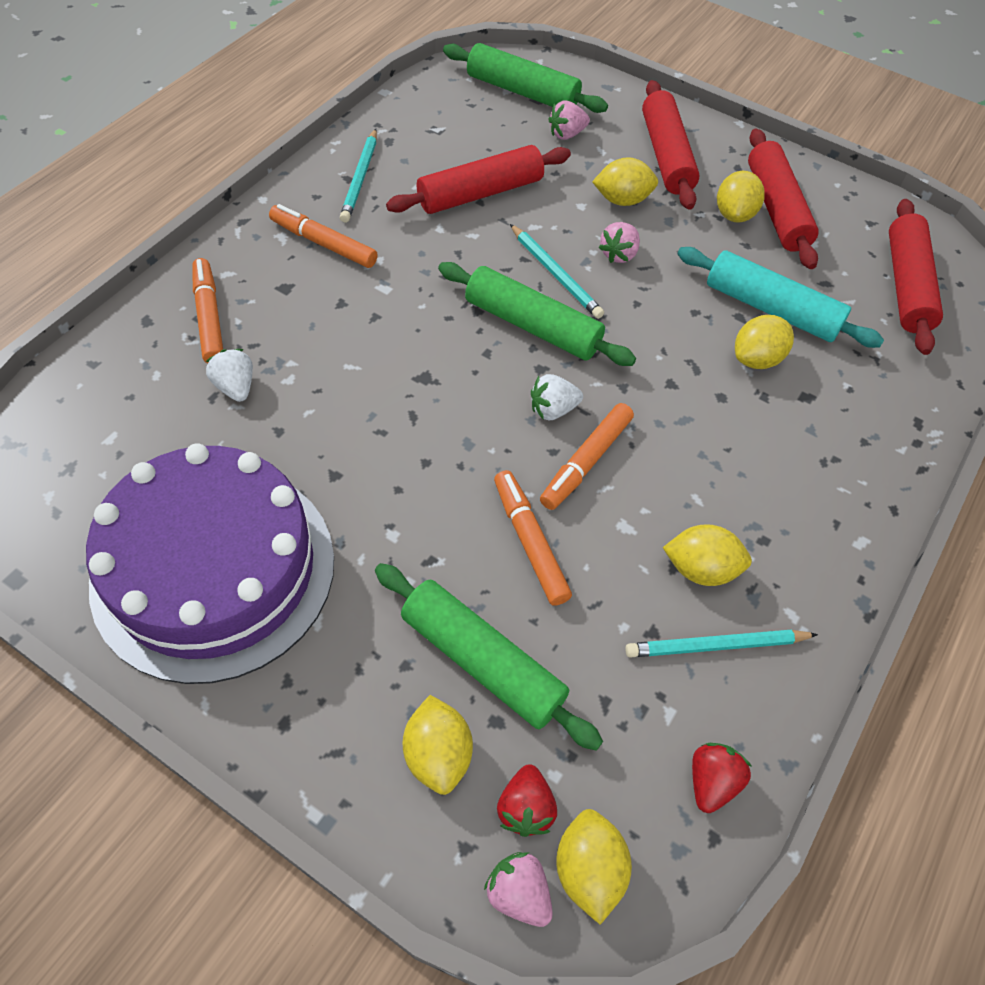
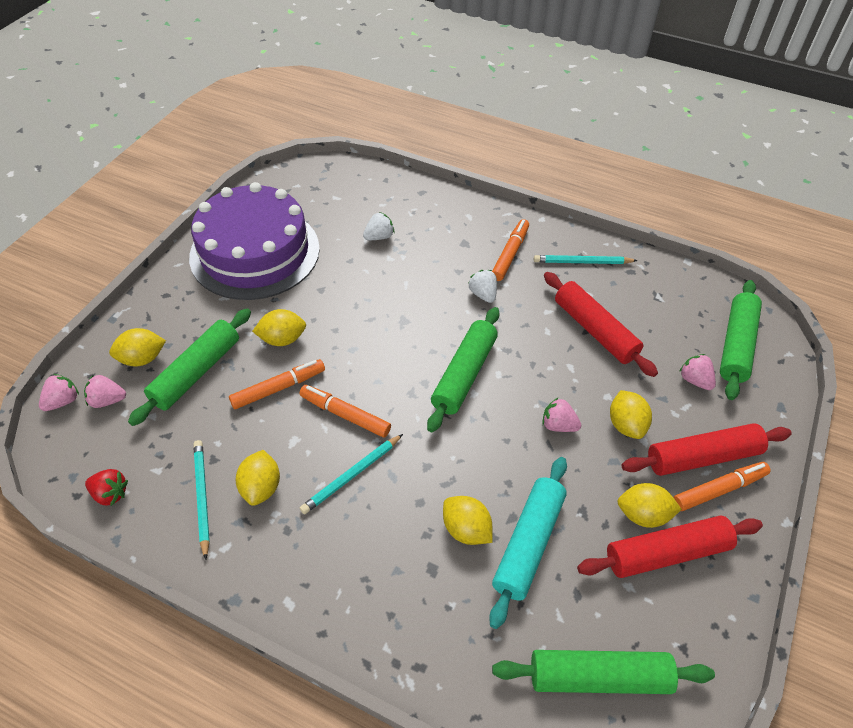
camera: 85 degrees right, 5 degrees down
(209, 317) = (430, 216): orange marker -> orange marker (718, 489)
(525, 808) = (107, 400): red strawberry -> pink strawberry
(553, 409) = (388, 392): white strawberry -> white strawberry (483, 294)
(555, 274) = (522, 384): turquoise pencil -> turquoise pencil (352, 475)
(588, 870) = (69, 432): yellow lemon -> yellow lemon (282, 339)
(906, 285) = (599, 676): red rolling pin -> green rolling pin

